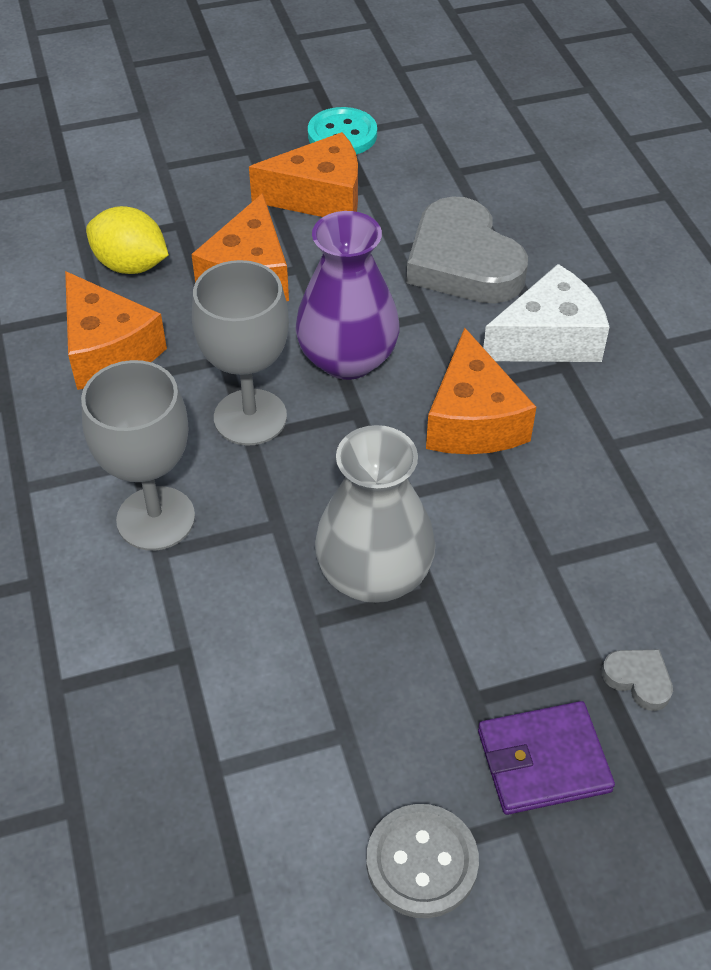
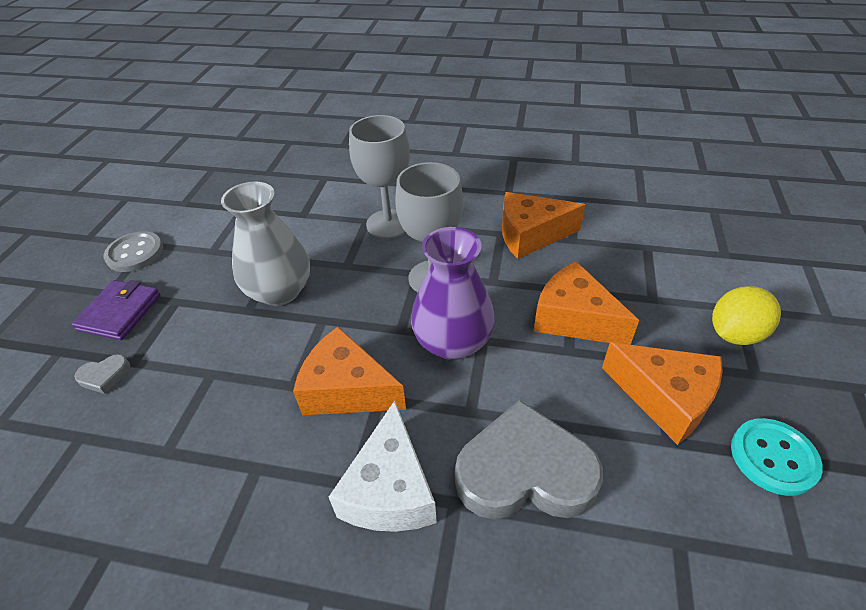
camera: 120 degrees right, 5 degrees down
(131, 265) = (611, 263): yellow lemon -> yellow lemon (735, 334)
(319, 196) = (665, 398): orange cheese -> orange cheese turned 75 degrees counterclockwise

